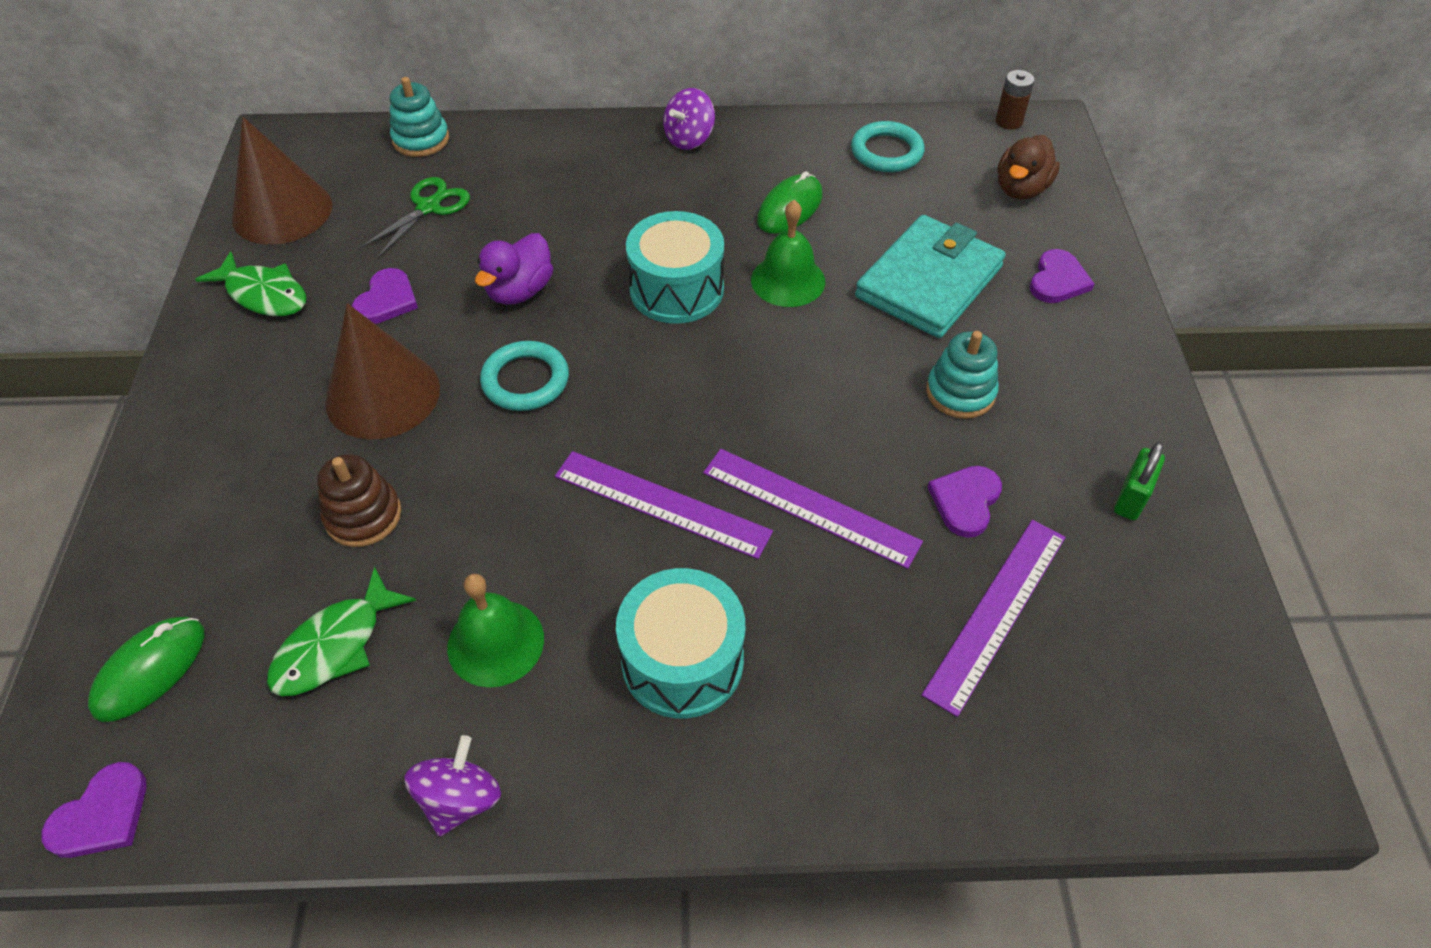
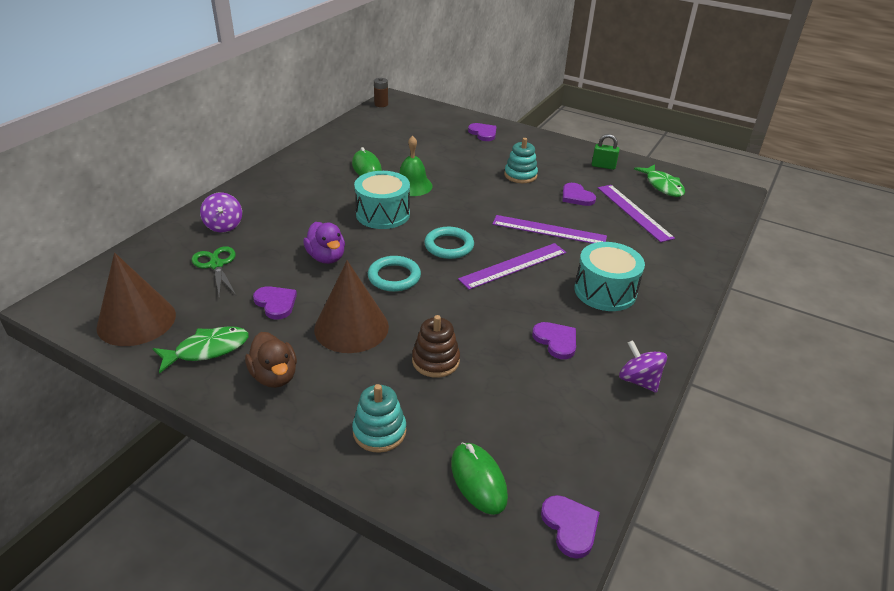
camera: 60 degrees left, 15 degrees down
(335, 646) = (517, 397): green fish -> green fish (662, 186)
(421, 140) = (150, 249): turquoise stacking toy -> turquoise stacking toy (379, 431)
(495, 642) = (556, 341): green bell -> purple heart
(689, 139) = (281, 173): purple spinning top -> purple spinning top (224, 226)
(810, 507) = (549, 230): purple ruler -> purple ruler turned 45 degrees clockwise
(886, 152) = (362, 134): turquoise ring -> turquoise ring (449, 246)
(929, 282) = (452, 157): turquoise wallet -> none
(1021, 189) = (424, 119): brown duck -> brown duck (274, 376)
(1131, 498) = (603, 166): green padlock -> green padlock turned 45 degrees counterclockwise

